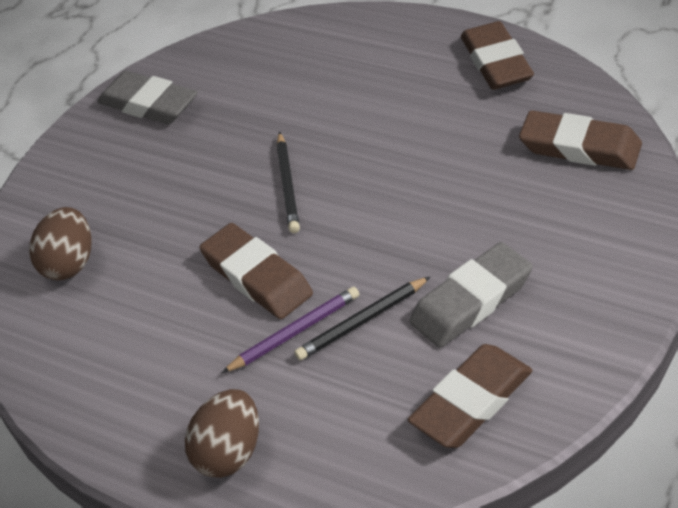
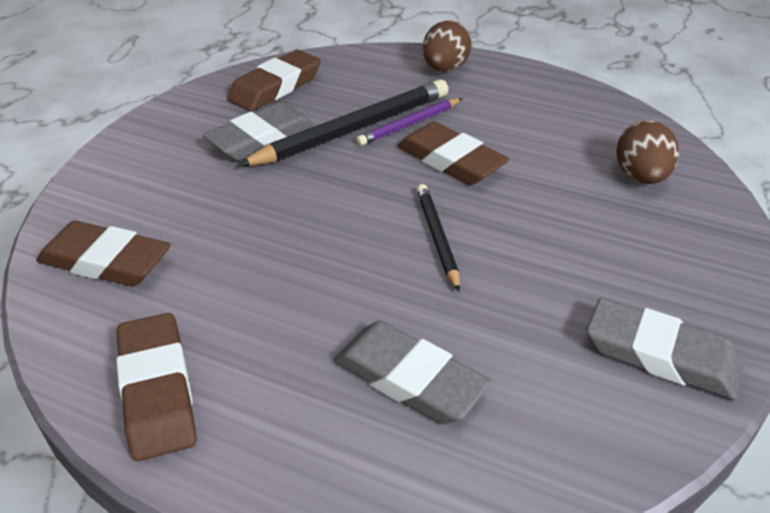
camera: 170 degrees right, 5 degrees down
(325, 79) = (409, 379): none -> grey eraser
(361, 321) = (354, 129): black pencil -> black pencil, size x1.83

